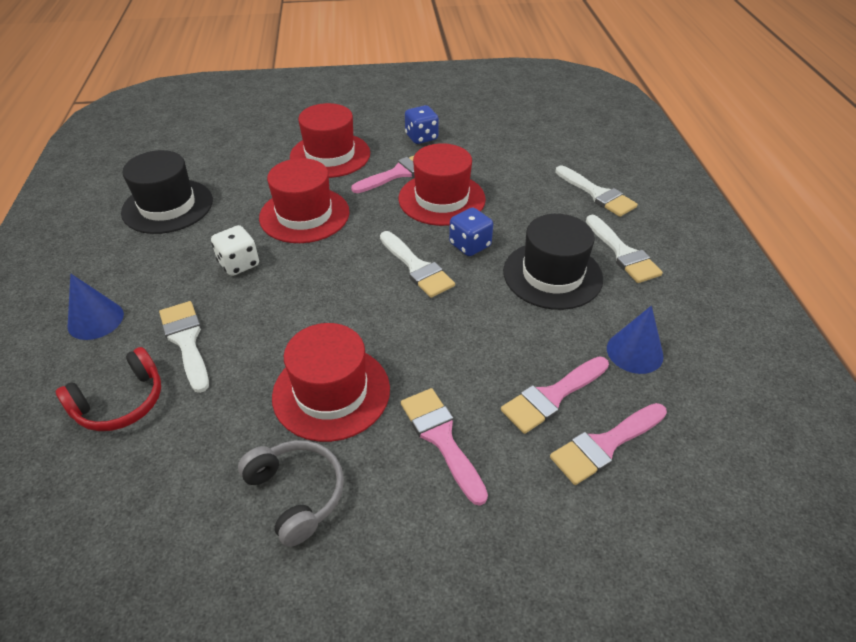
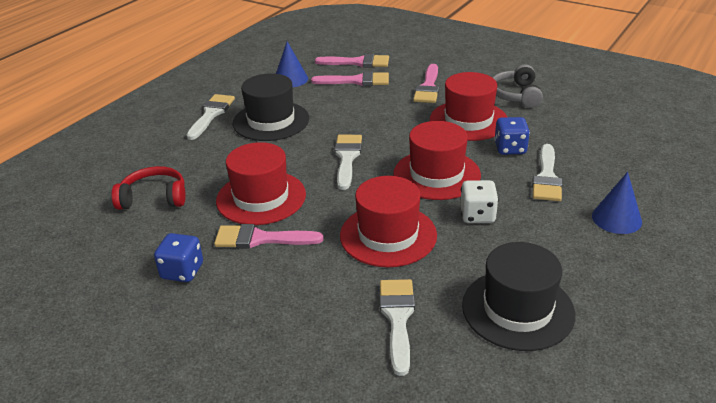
camera: 140 degrees left, 10 degrees down
(120, 402) = (603, 161): red headphones -> red headphones (154, 198)
(330, 155) = (296, 295): red hat -> red hat (436, 174)
(470, 245) = (292, 156): blue dice -> blue dice (510, 149)
(597, 194) = (152, 151): white brush -> white brush (398, 318)

